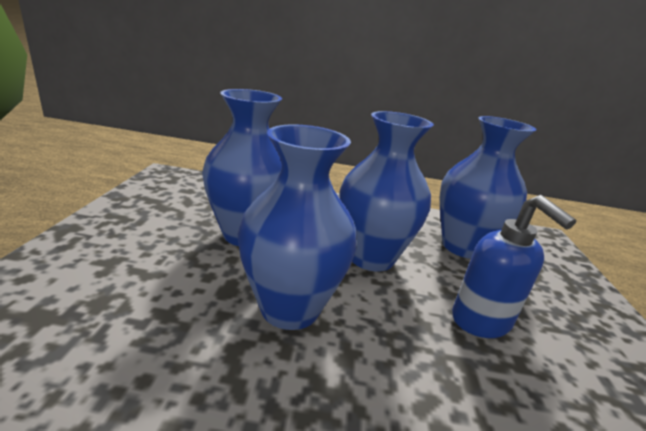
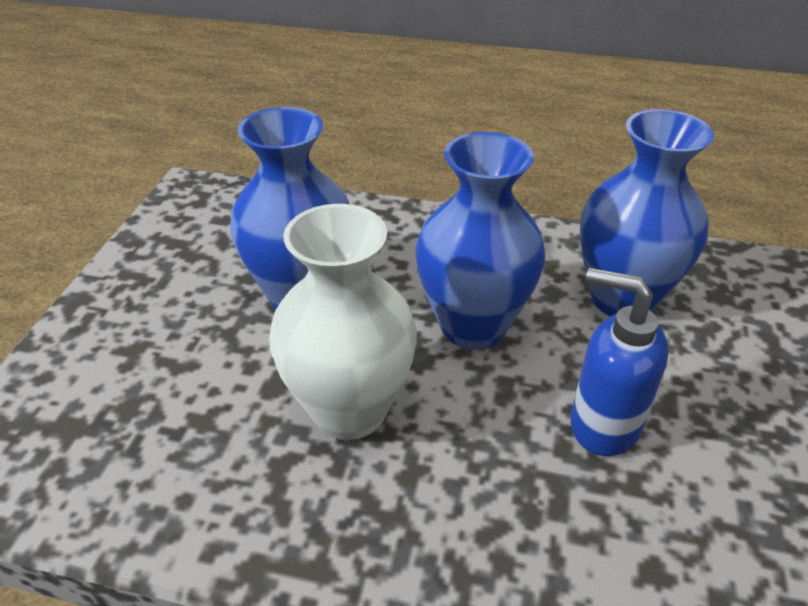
camera: 10 degrees right, 15 degrees up
(290, 308) = (349, 410): blue vase -> white vase
(481, 321) = (603, 424): blue soap dispenser -> blue soap dispenser turned 135 degrees clockwise

